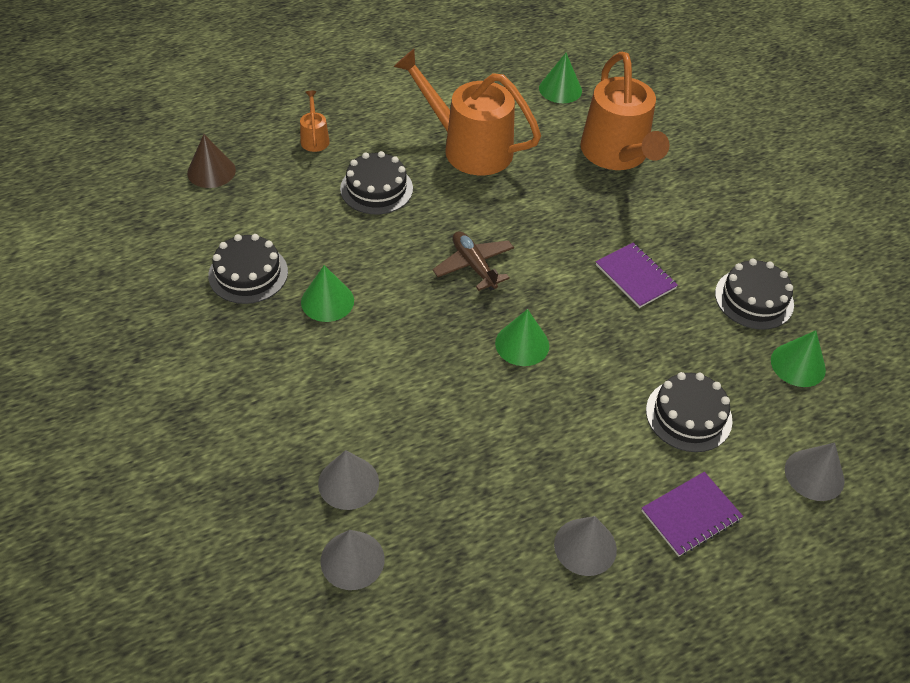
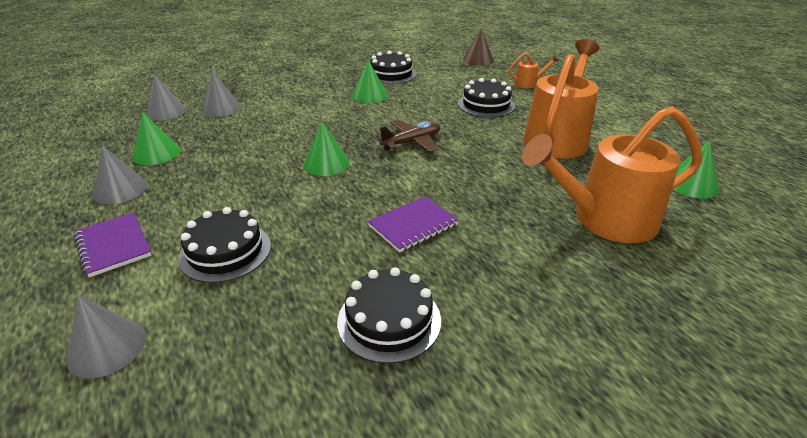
camera: 90 degrees right, 15 degrees down
(798, 365) = (274, 353): green cone -> green cone (156, 153)

